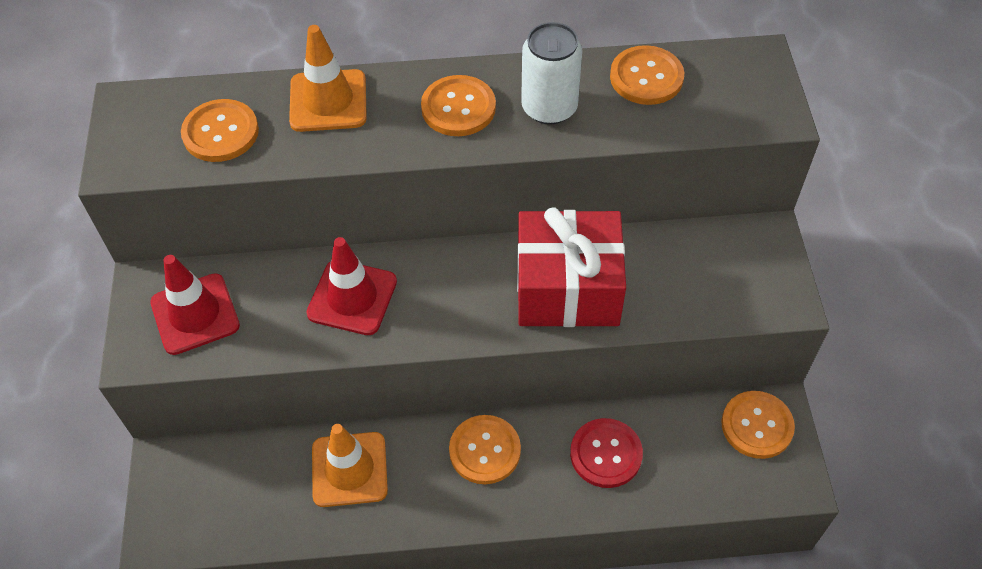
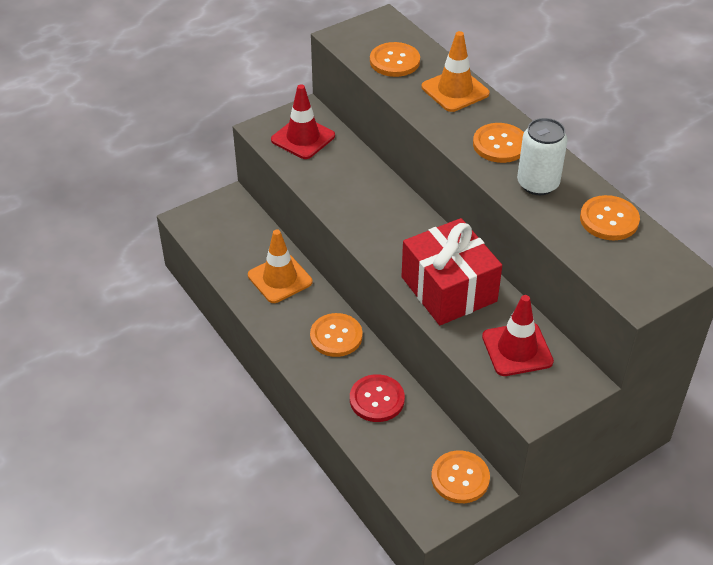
camera: 60 degrees right, 10 degrees down
(352, 297) = (363, 195): red traffic cone -> red traffic cone (517, 349)

